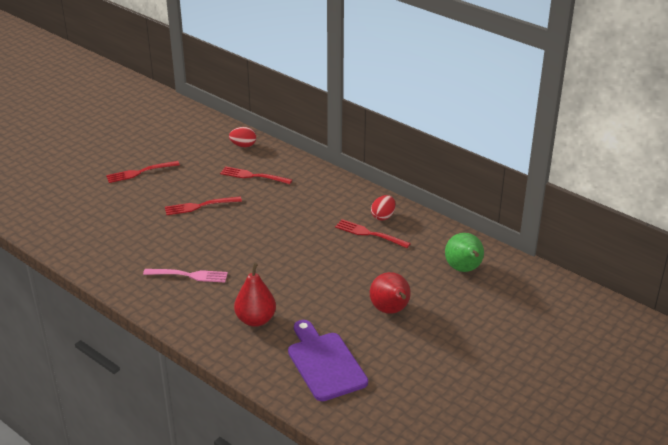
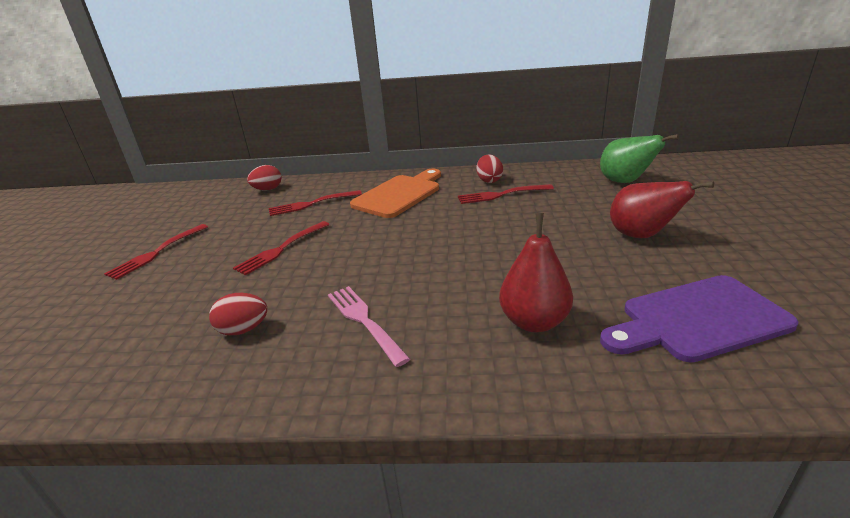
camera: 35 degrees left, 5 degrees down
(137, 249) = (243, 330): none -> red egg
(188, 275) = (365, 321): pink fork -> pink fork turned 90 degrees counterclockwise
(311, 197) = (399, 194): none -> orange cutting board
(324, 363) = (698, 320): purple cutting board -> purple cutting board turned 45 degrees counterclockwise

